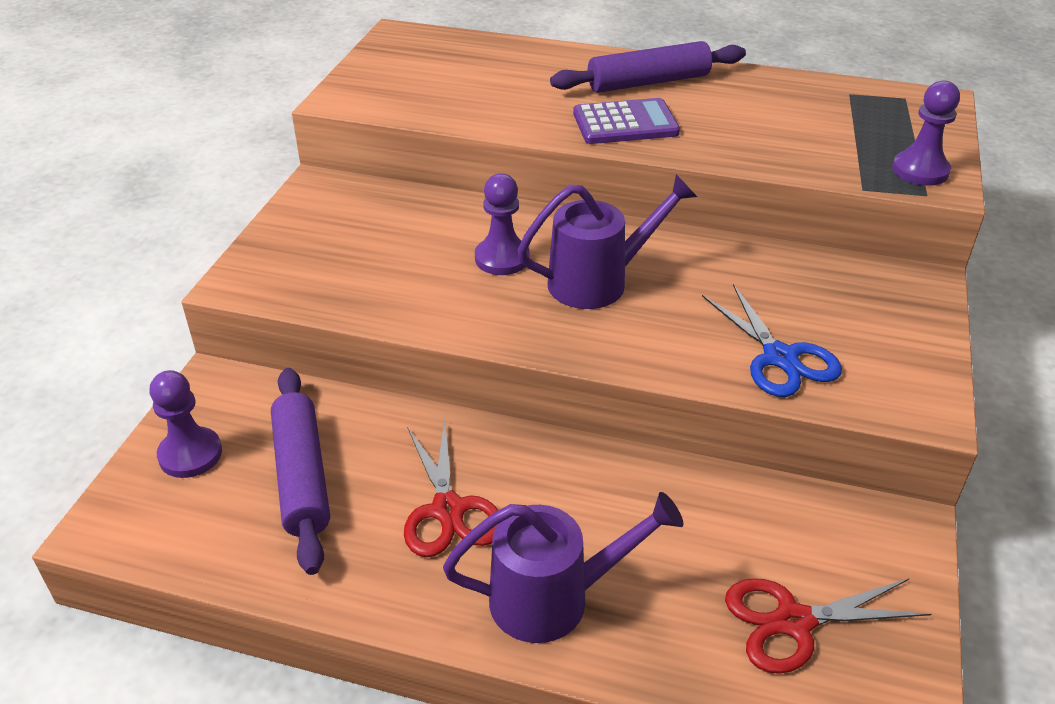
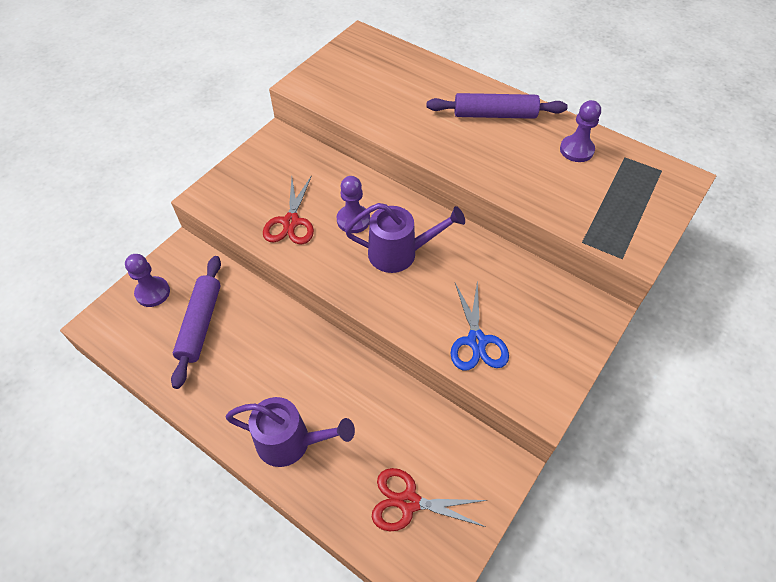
camera: 20 degrees right, 15 degrees up
(448, 510) = (263, 369): red scissors -> red scissors (291, 222)
(625, 123) = (460, 146): purple calculator -> none
(920, 170) = (630, 237): purple pawn -> purple pawn (576, 150)

